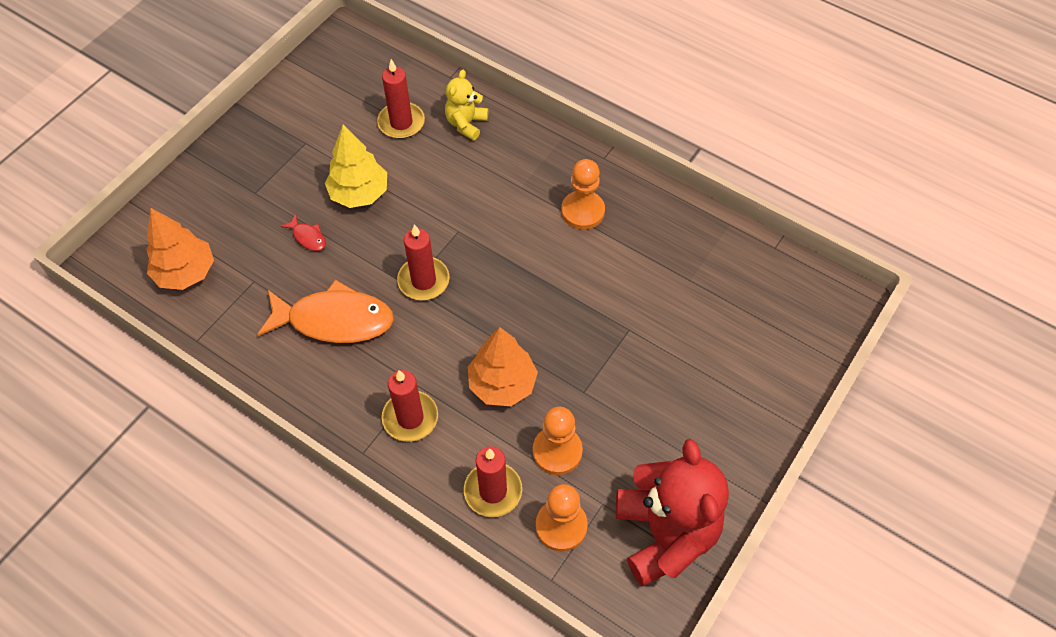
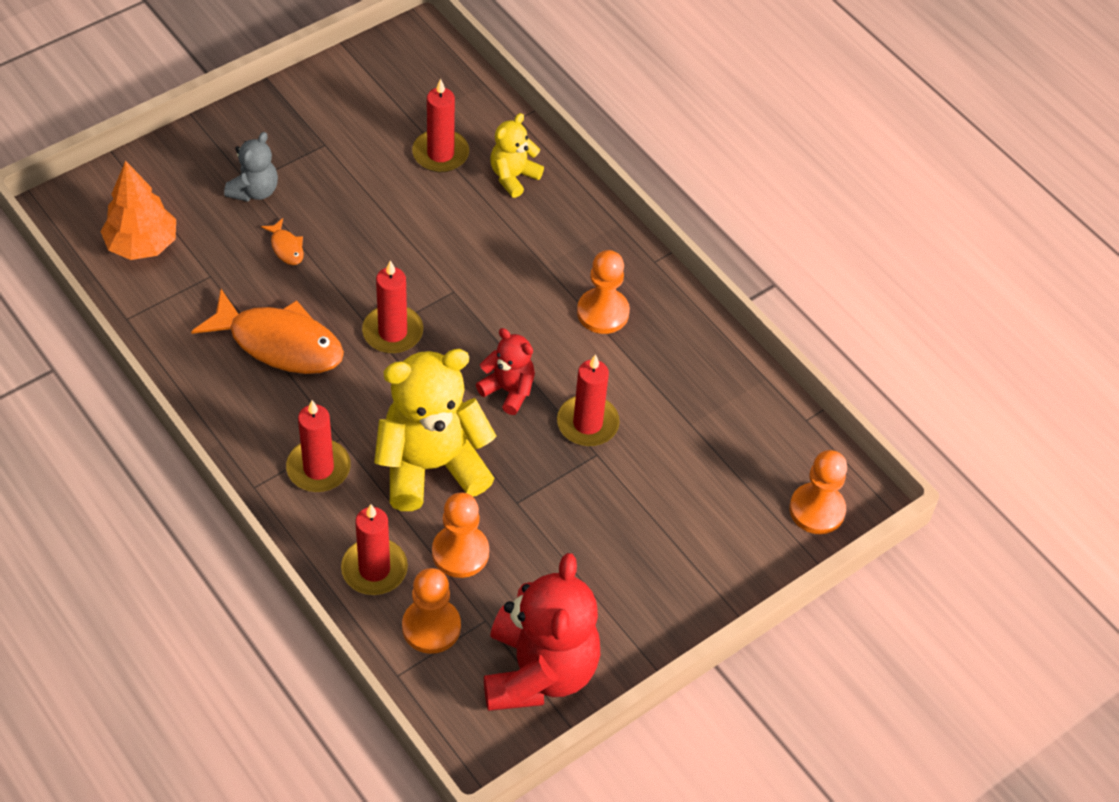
camera: 15 degrees right, 5 degrees down
(263, 198) = (254, 191): none -> grey teddy bear
(308, 237) = (286, 247): red fish -> orange fish
(359, 193) = (361, 217): yellow tree -> none
(502, 384) = (431, 466): orange tree -> yellow teddy bear
(537, 299) = (508, 390): none -> red teddy bear
(611, 306) = (587, 423): none -> red candle
(817, 318) = (817, 510): none -> orange pawn

